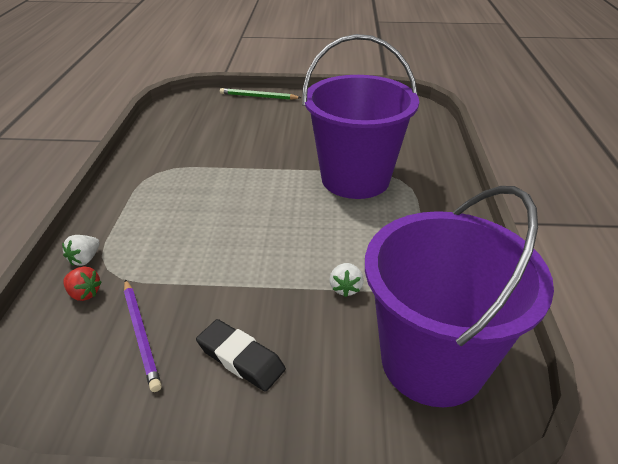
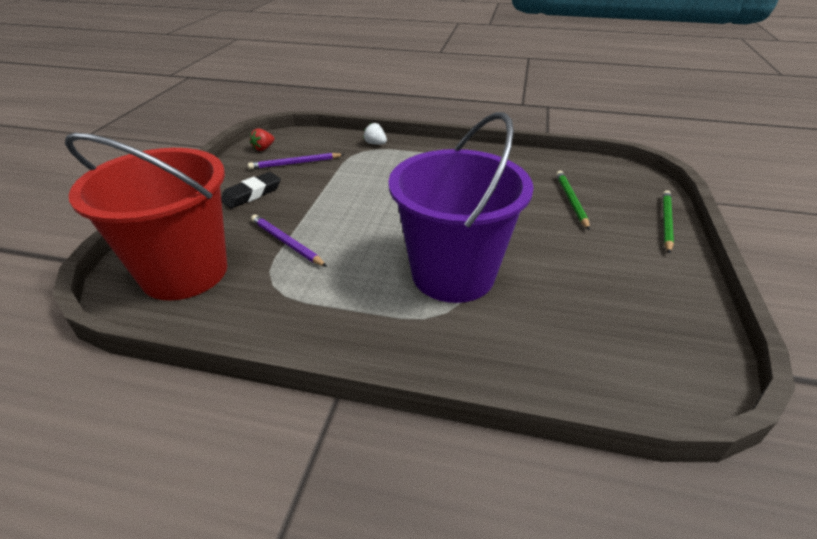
camera: 100 degrees right, 0 degrees up
(84, 293) = (342, 146): red strawberry -> red strawberry (263, 148)
(232, 128) = (571, 200): none -> green pencil
(345, 288) = (286, 242): white strawberry -> purple pencil
(432, 361) = (184, 272): purple bucket -> red bucket

